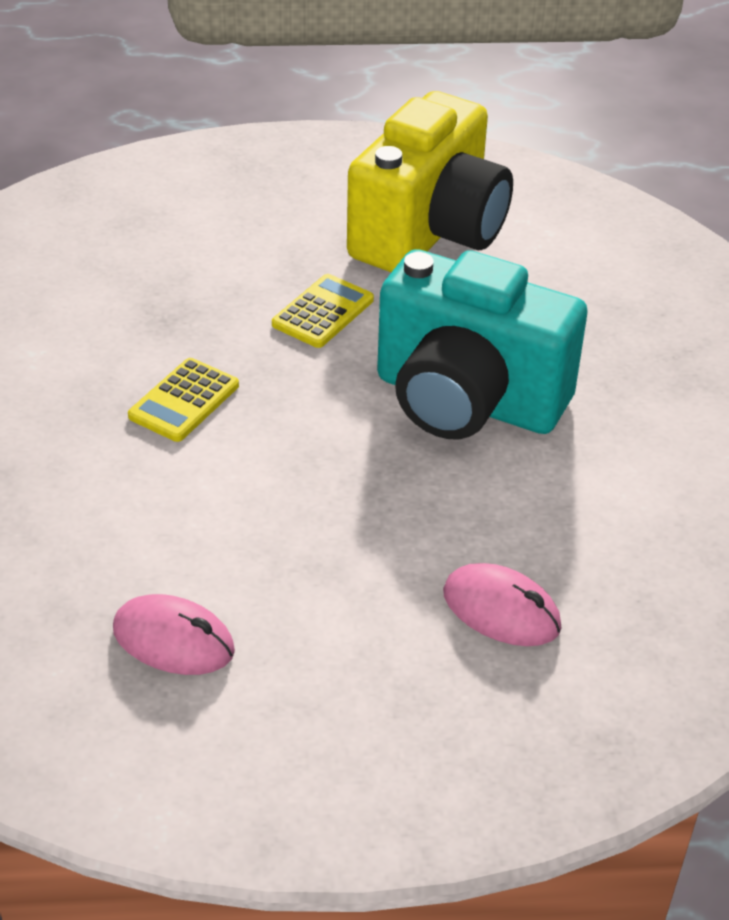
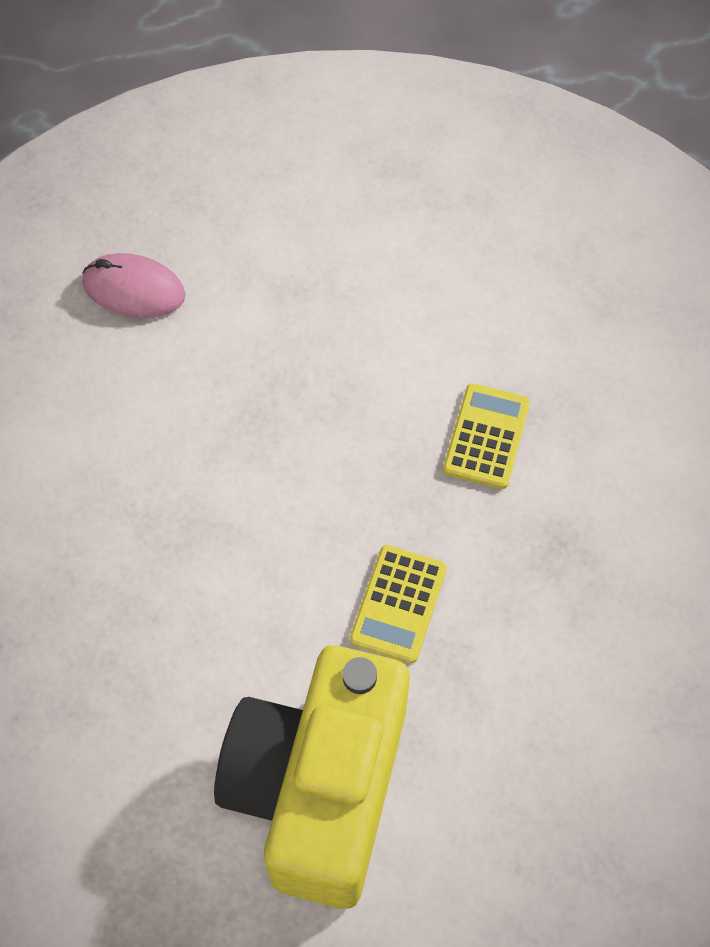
camera: 165 degrees right, 20 degrees up
(173, 640) = (382, 200): pink mouse -> none
(467, 400) = (211, 515): turquoise camera -> none

